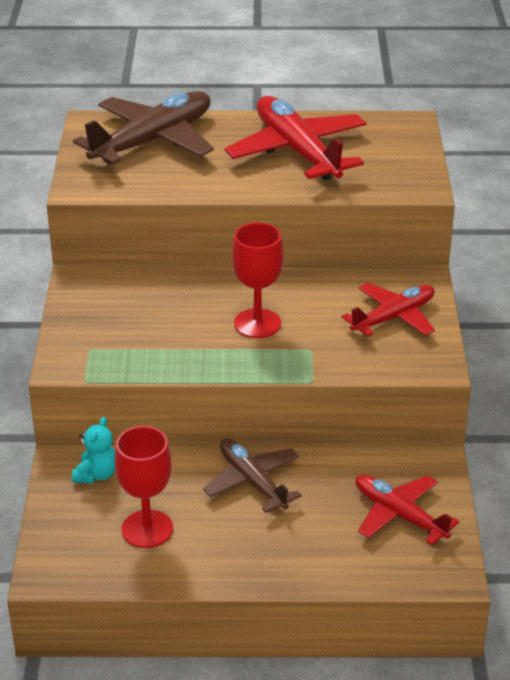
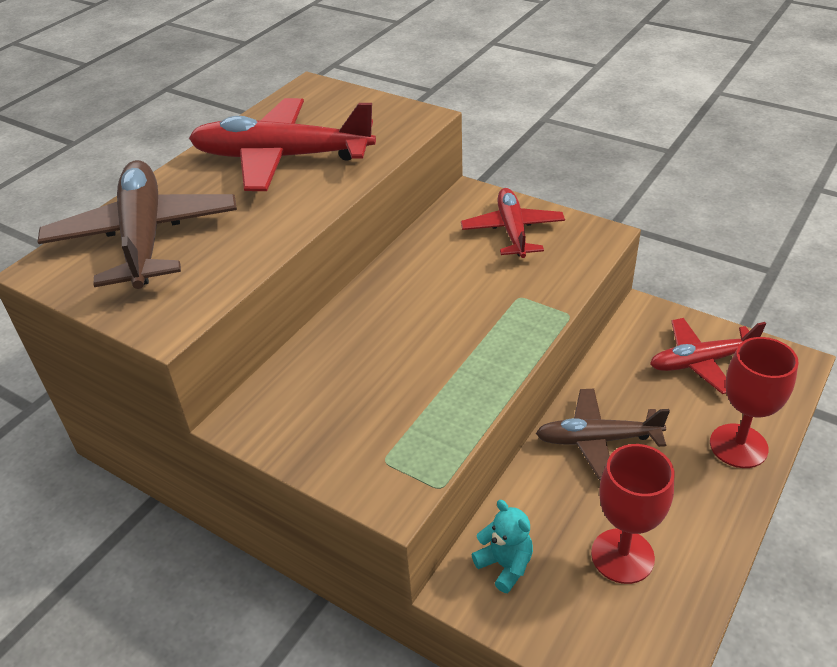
camera: 55 degrees left, 5 degrees up
(257, 323) = (449, 315): red goblet -> red goblet (738, 446)

